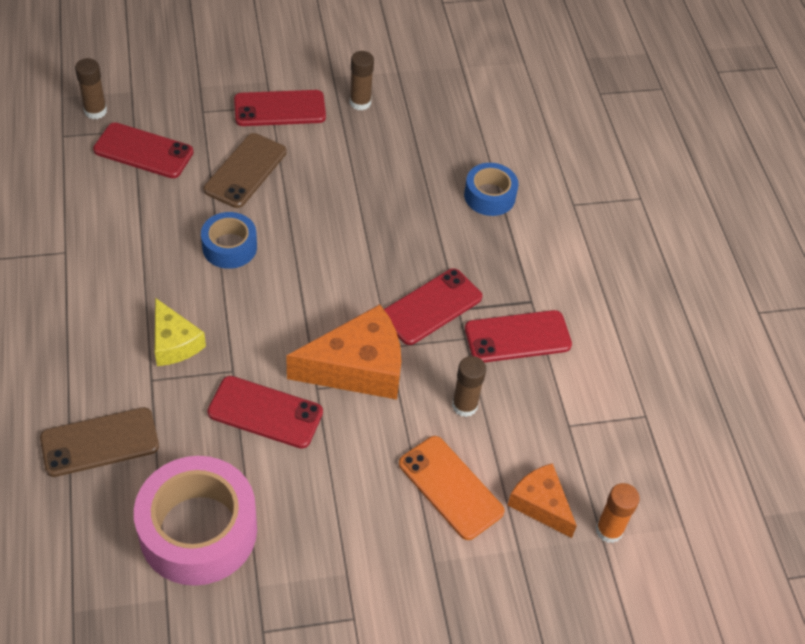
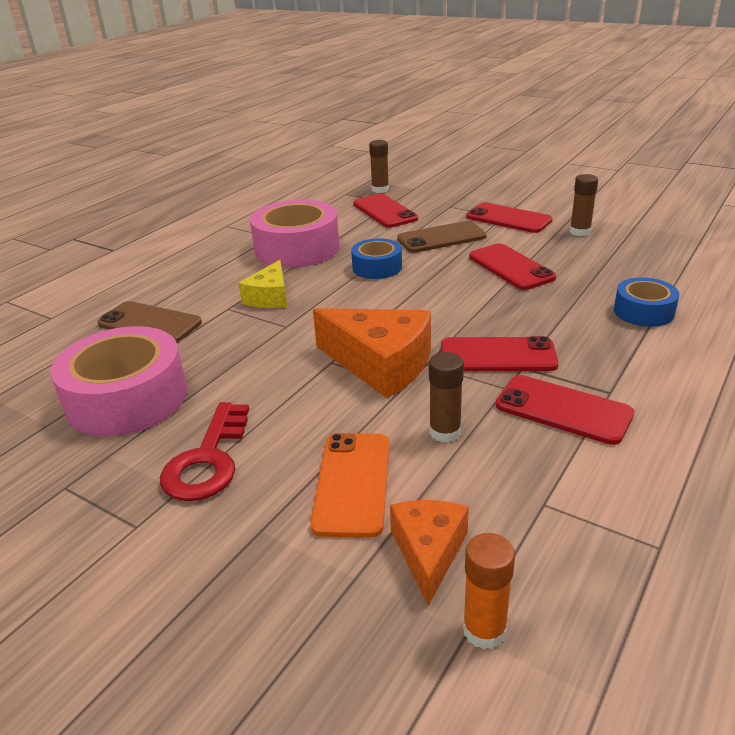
camera: 50 degrees right, 20 degrees down
(117, 258) = (297, 248): none -> pink tape
(265, 412) = (273, 357): red phone -> red phone (510, 267)
(336, 537) = (208, 460): none -> red key

